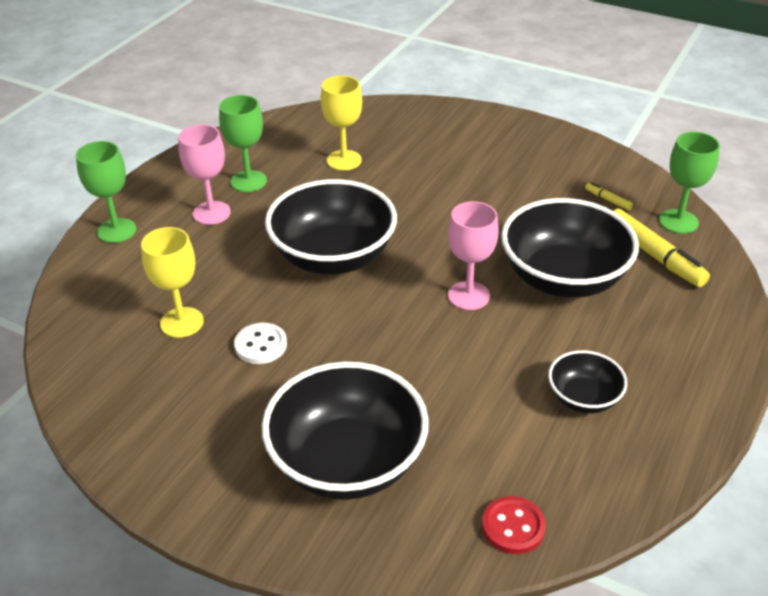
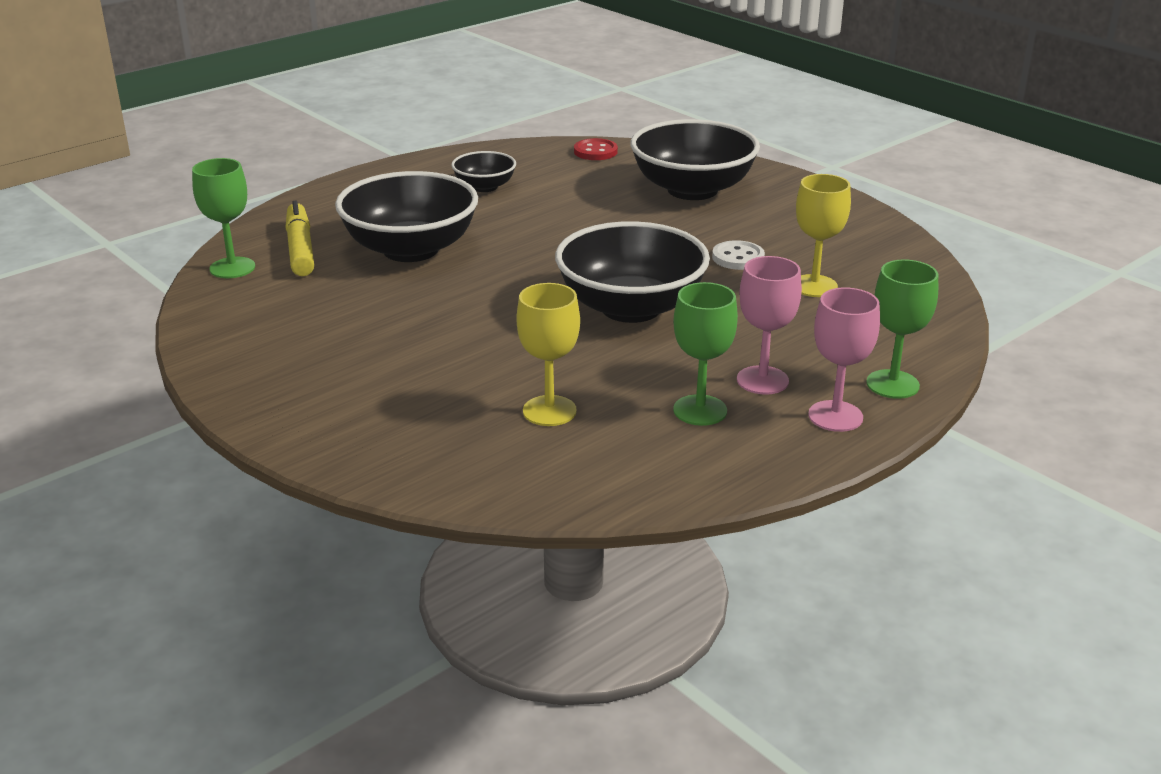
camera: 160 degrees left, 10 degrees down
(468, 295) = (514, 254): pink goblet -> pink goblet (835, 416)
(607, 200) = (273, 299): yellow marker -> none

